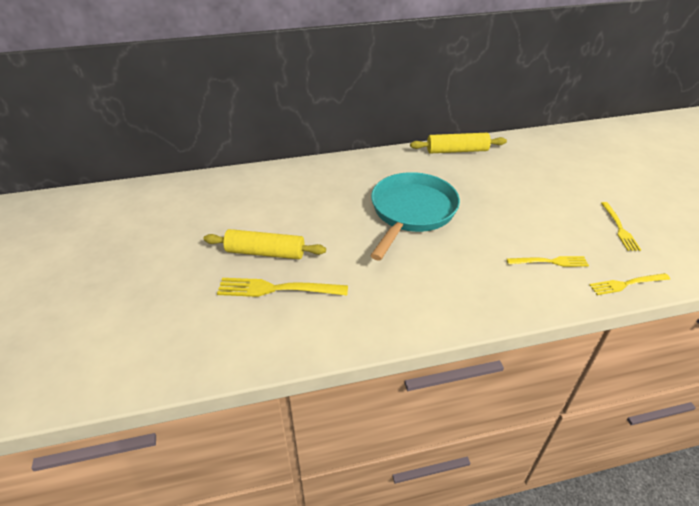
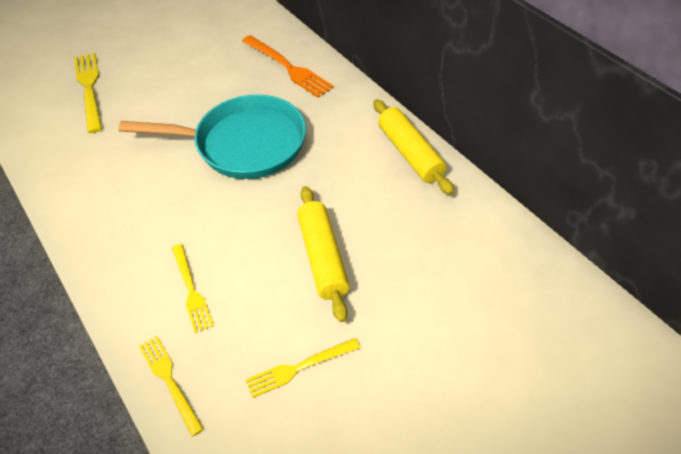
camera: 70 degrees right, 10 degrees up
(265, 252) = (138, 65): yellow rolling pin -> yellow rolling pin (323, 257)
(336, 175) = (288, 67): none -> orange fork

